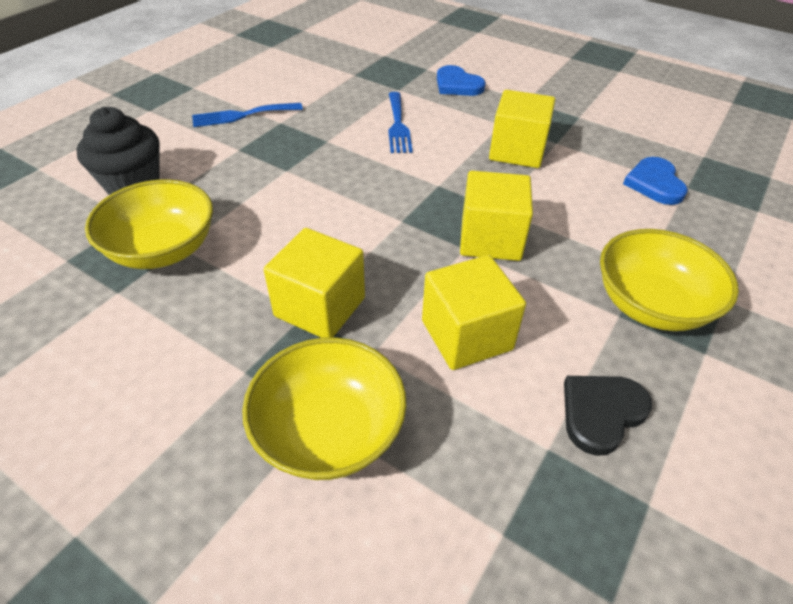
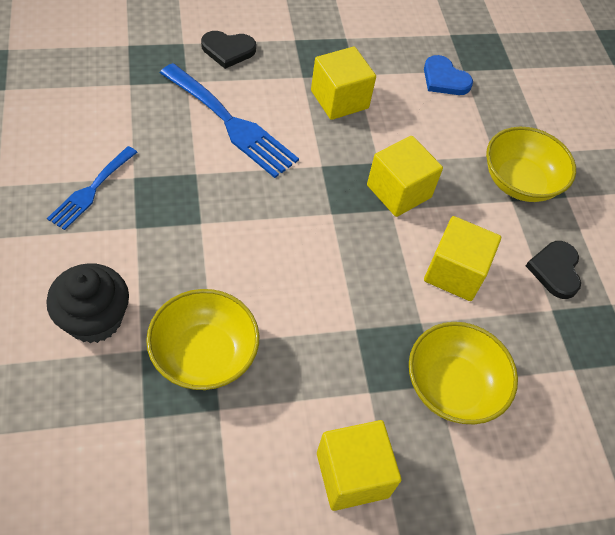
camera: 50 degrees left, 10 degrees up
(320, 307) = (359, 317): yellow cube -> yellow cube (352, 474)
(398, 125) = (231, 123): blue fork -> blue fork, size x1.65
(457, 85) = (228, 50): blue heart -> black heart

